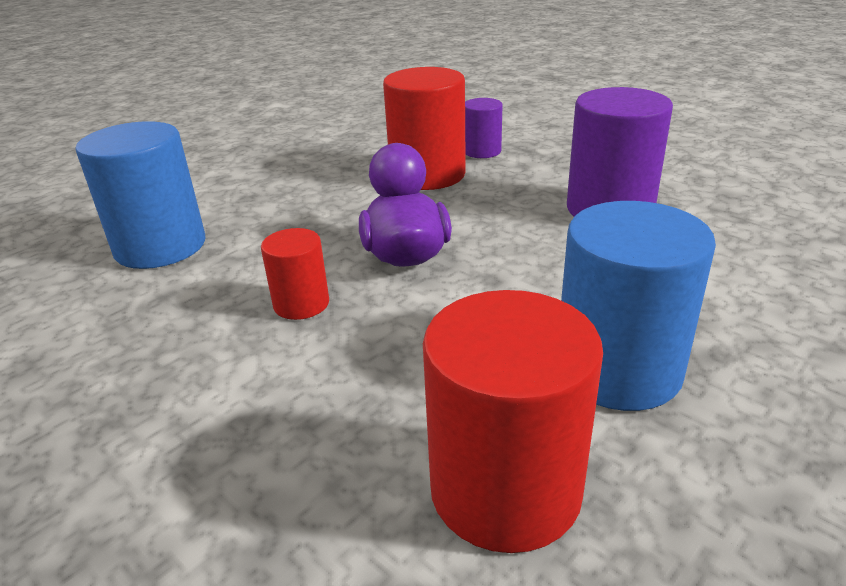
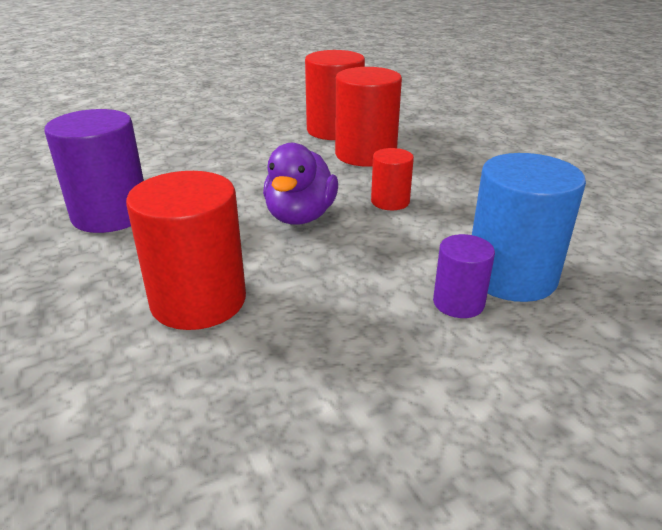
camera: 160 degrees left, 0 degrees up
(381, 406) = (365, 154): none -> red cylinder
(482, 151) = (91, 325): purple cylinder -> purple cylinder (458, 303)
(618, 369) = (252, 145): blue cylinder -> none

